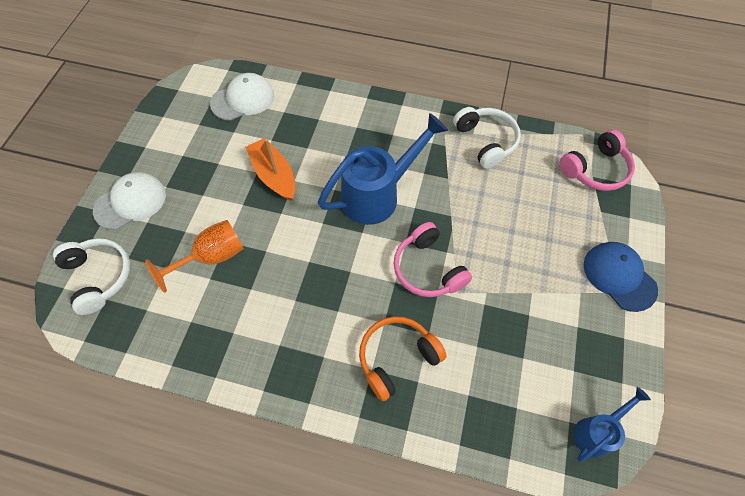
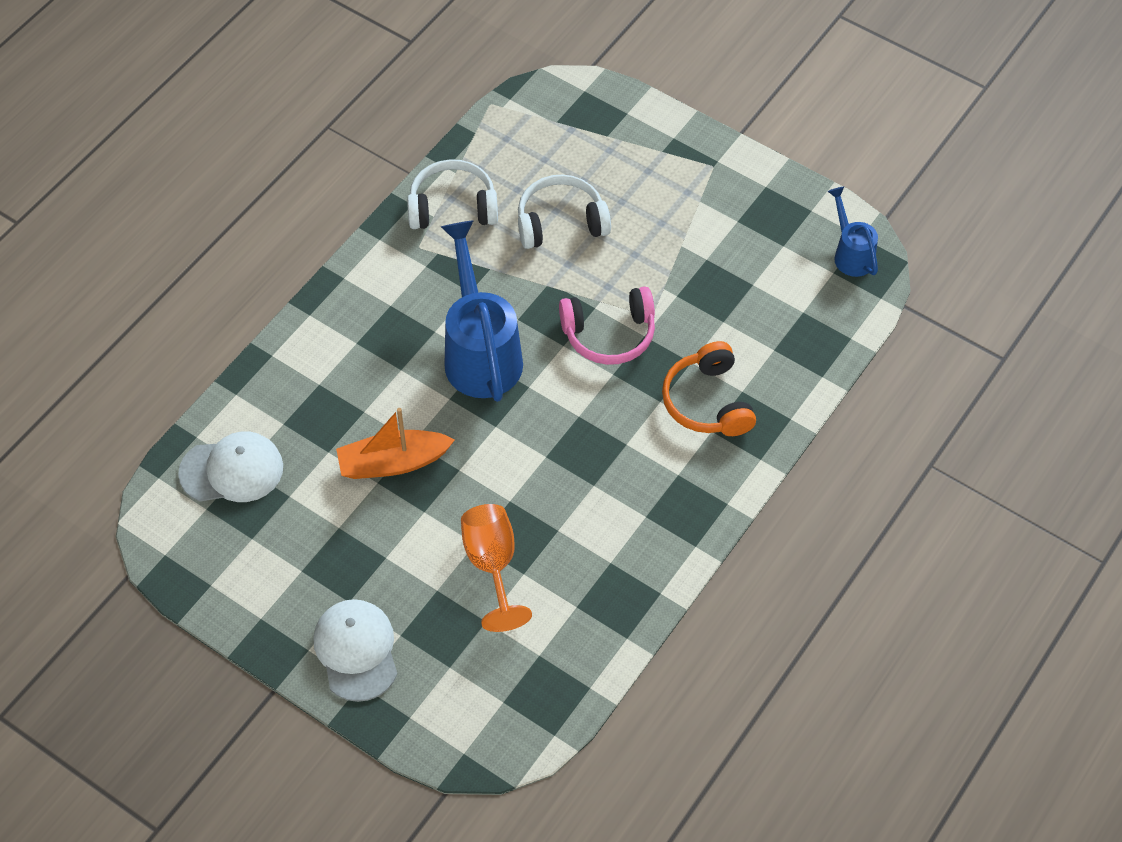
camera: 70 degrees left, 5 degrees down
(99, 277) = (465, 706): white headphones -> white headphones (561, 222)
(243, 99) = (232, 470): white cap -> white cap turned 90 degrees clockwise
(595, 169) = (548, 114): pink headphones -> none
(619, 276) = (695, 157): blue cap -> none

